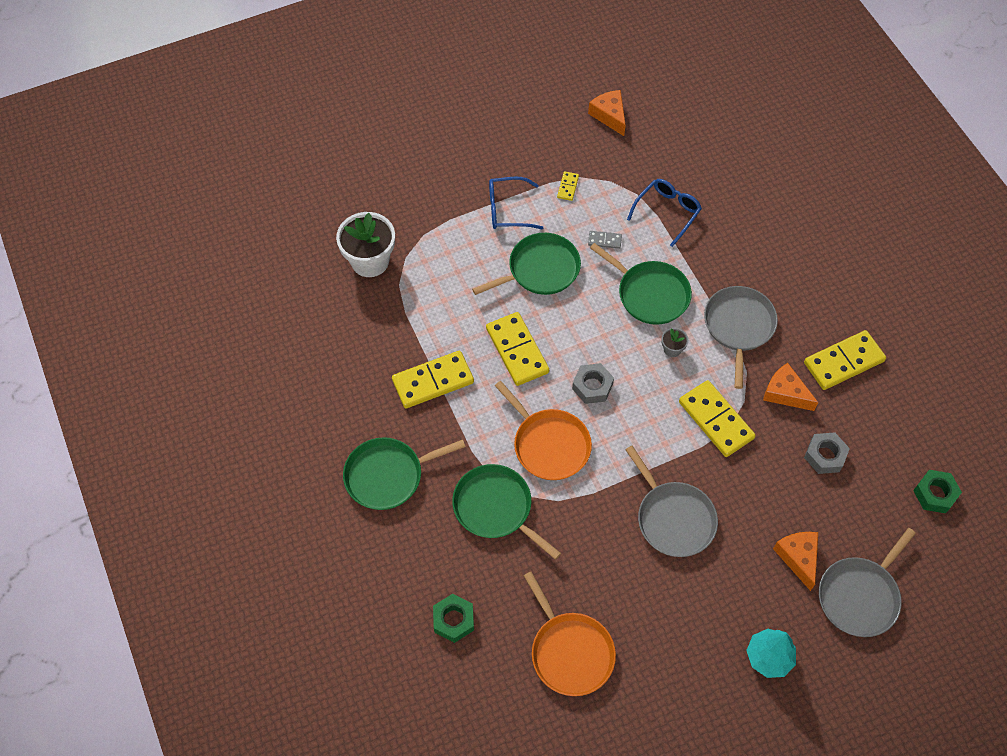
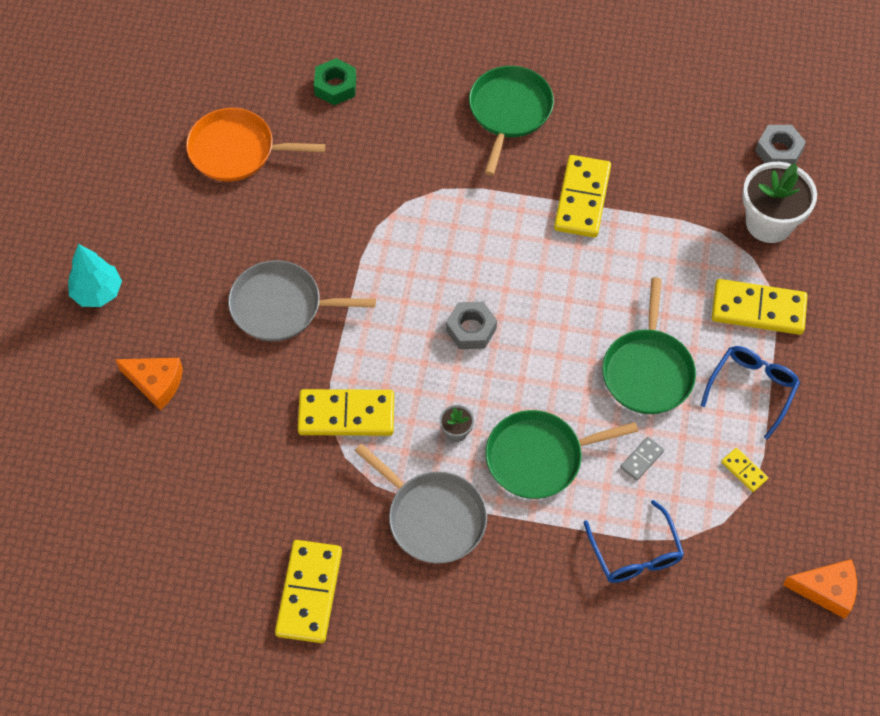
camera: 125 degrees right, 0 degrees up
(496, 508) = (410, 173): green pan -> none
(517, 350) = (563, 289): yellow domino -> yellow domino (758, 309)
(549, 444) = (438, 253): orange pan -> none
(785, 393) = (322, 504): orange cheese -> none
(825, 456) = (227, 487): grey nut -> grey nut (778, 151)
(860, 596) = (77, 408): grey pan -> none
(935, 494) = (103, 560): green nut -> none

